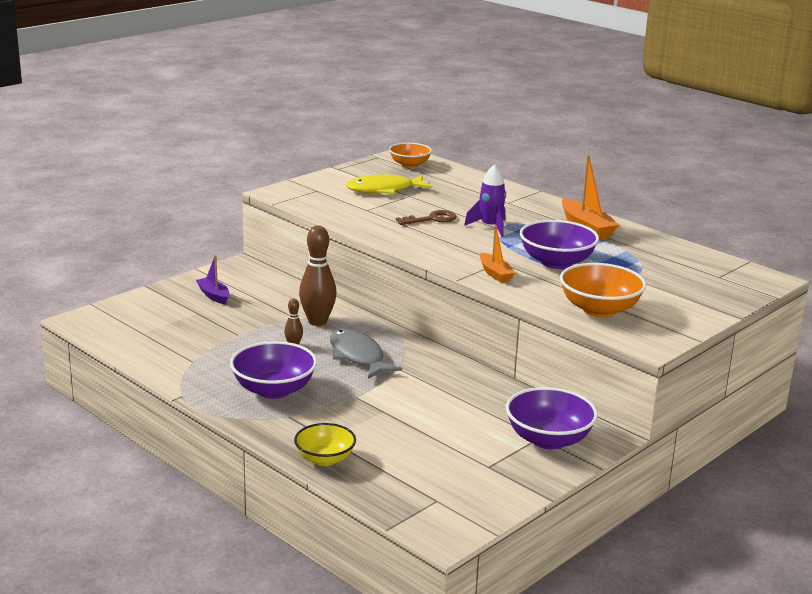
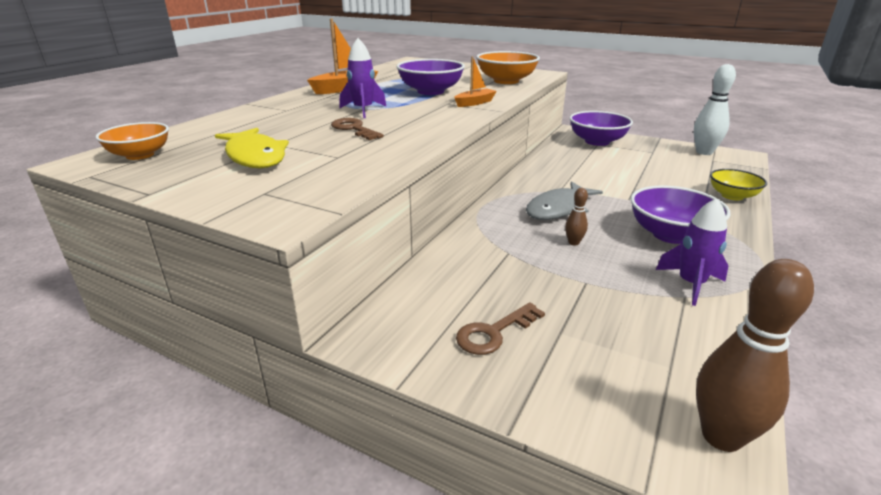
camera: 105 degrees left, 5 degrees up
(203, 369) = (691, 284): none -> purple rocket
(214, 296) = (494, 333): purple boat -> brown key
(317, 321) = (505, 240): brown bowling pin -> brown bowling pin (721, 436)
(470, 507) = (704, 152): none -> white bowling pin

